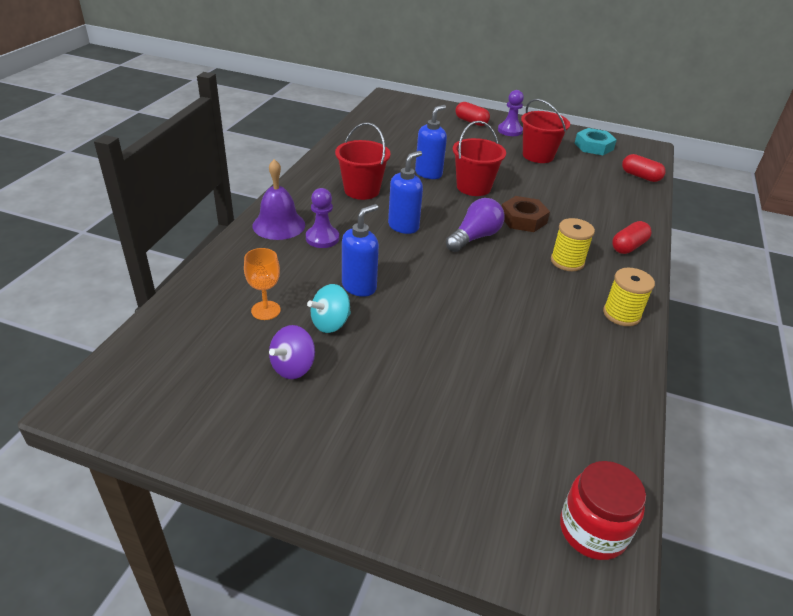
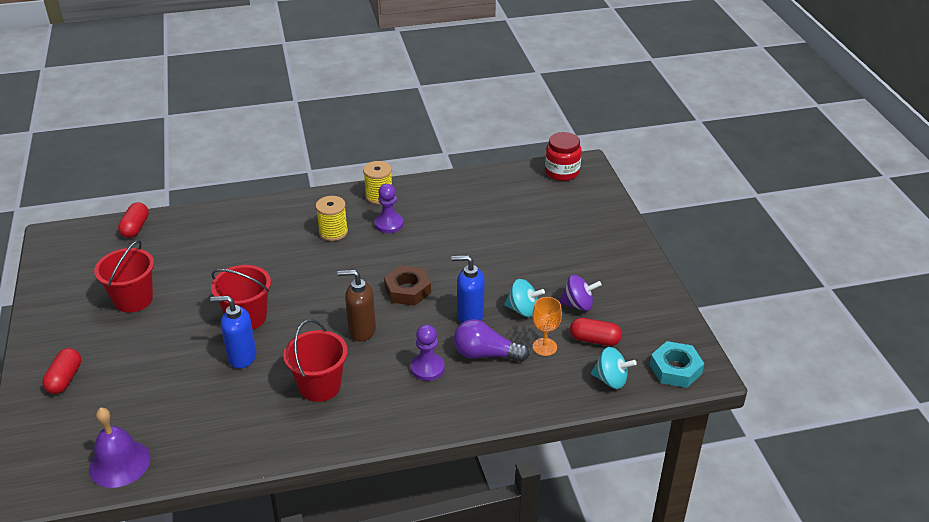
camera: 120 degrees left, 0 degrees up
(173, 328) = (611, 380): none -> turquoise spinning top
(279, 225) = (434, 406): purple bell -> purple bell (119, 463)
(403, 226) = (361, 331): blue soap dispenser -> brown soap dispenser
(475, 237) = (341, 286): purple light bulb -> purple light bulb (485, 354)
(510, 131) = (73, 339): purple pawn -> purple pawn (389, 224)
(523, 219) = (285, 270): brown nut -> brown nut (407, 290)
(594, 146) = (77, 270): turquoise nut -> turquoise nut (675, 369)
(628, 246) = (282, 210): red capsule -> red capsule (594, 340)

